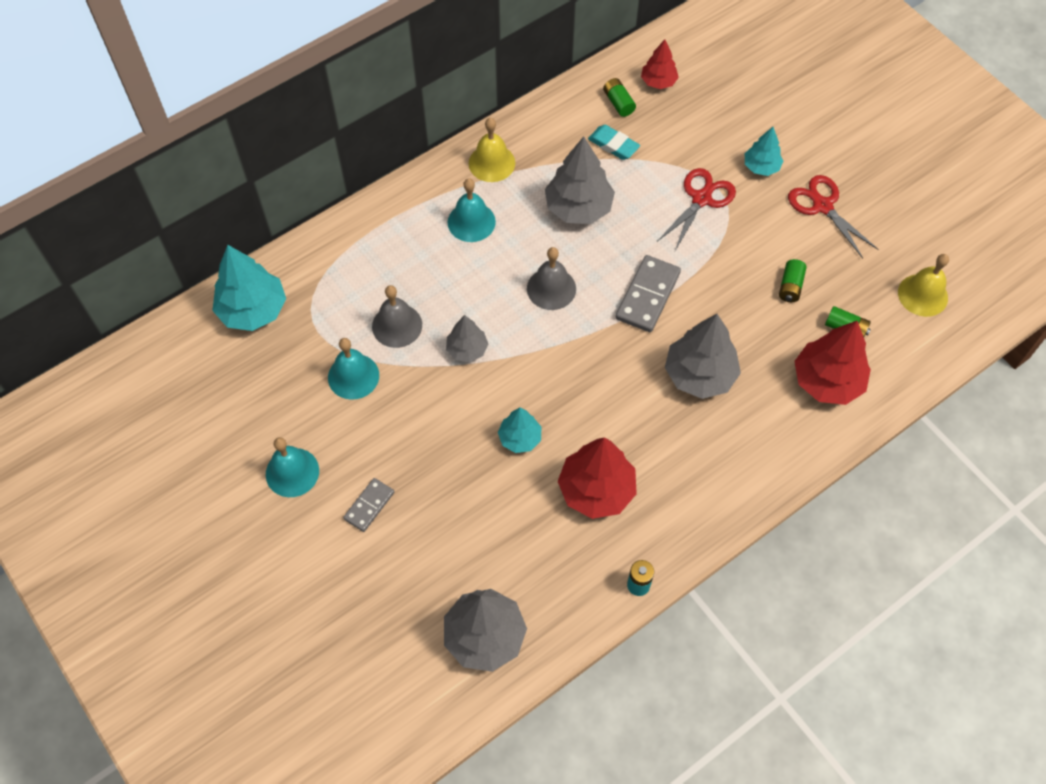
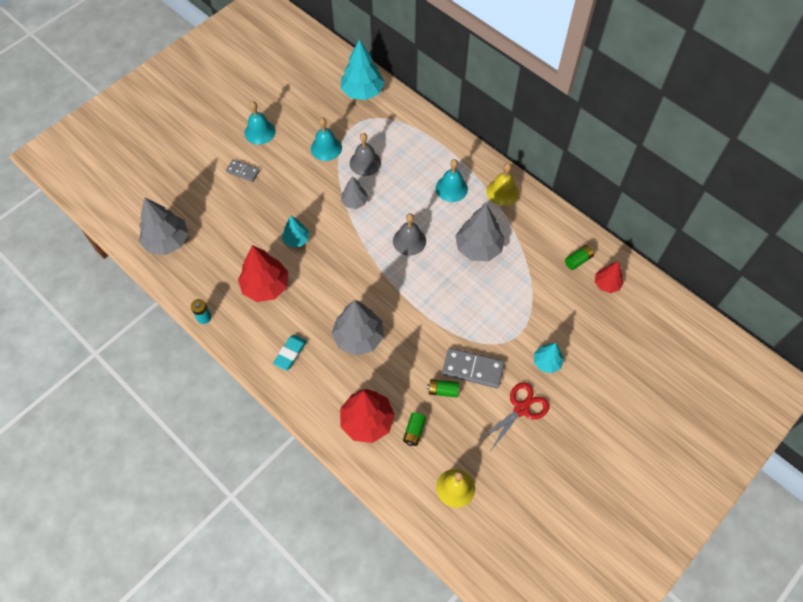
camera: 80 degrees right, 0 degrees up
(613, 145) = (538, 262): turquoise eraser -> turquoise eraser (290, 353)
(647, 295) = (415, 298): grey domino -> grey domino (473, 369)
(701, 199) = (506, 324): red scissors -> none

